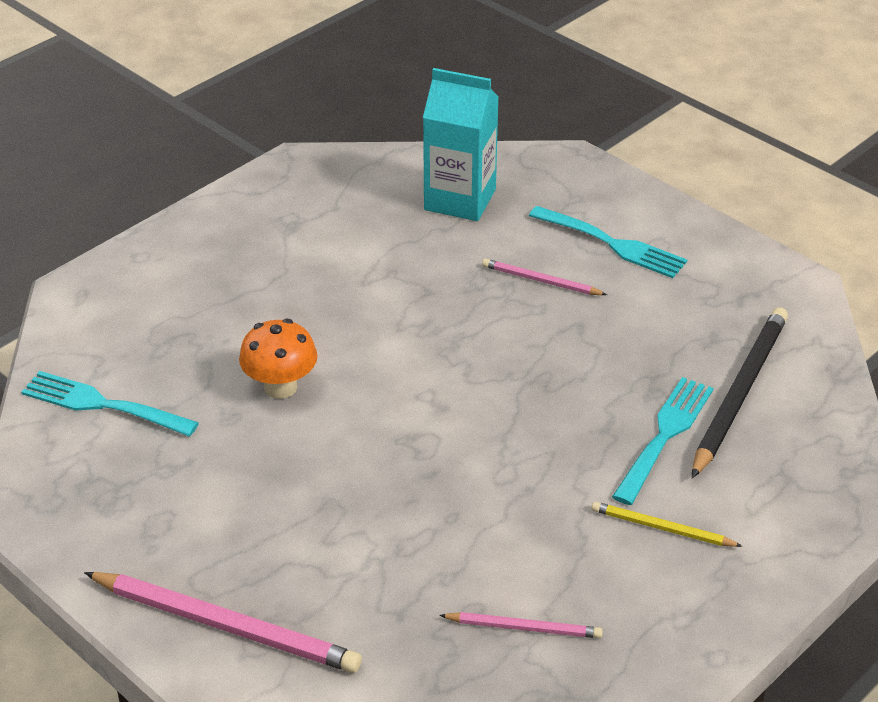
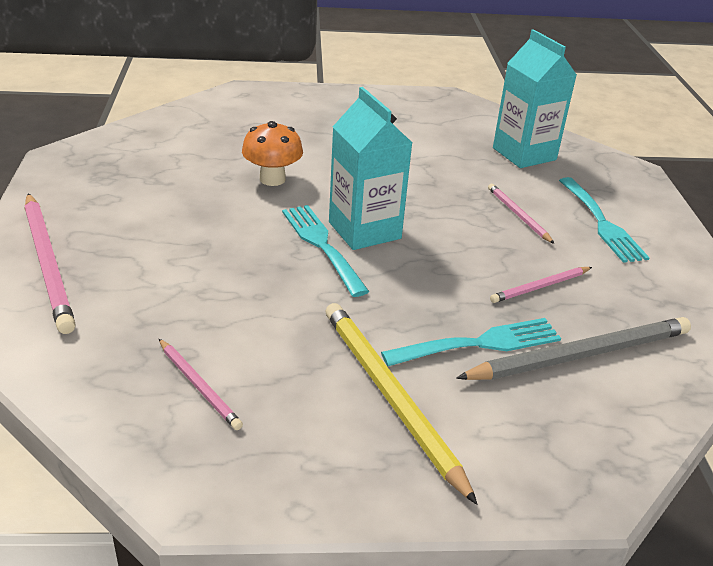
camera: 40 degrees right, 5 degrees down
(103, 405) = (173, 138): turquoise fork -> turquoise fork (322, 245)
(442, 388) = (364, 230): none -> turquoise carton
(643, 348) = (540, 287): none -> pink pencil
(662, 528) = (390, 396): yellow pencil -> yellow pencil, size x1.89
(739, 393) = (580, 355): black pencil -> grey pencil

